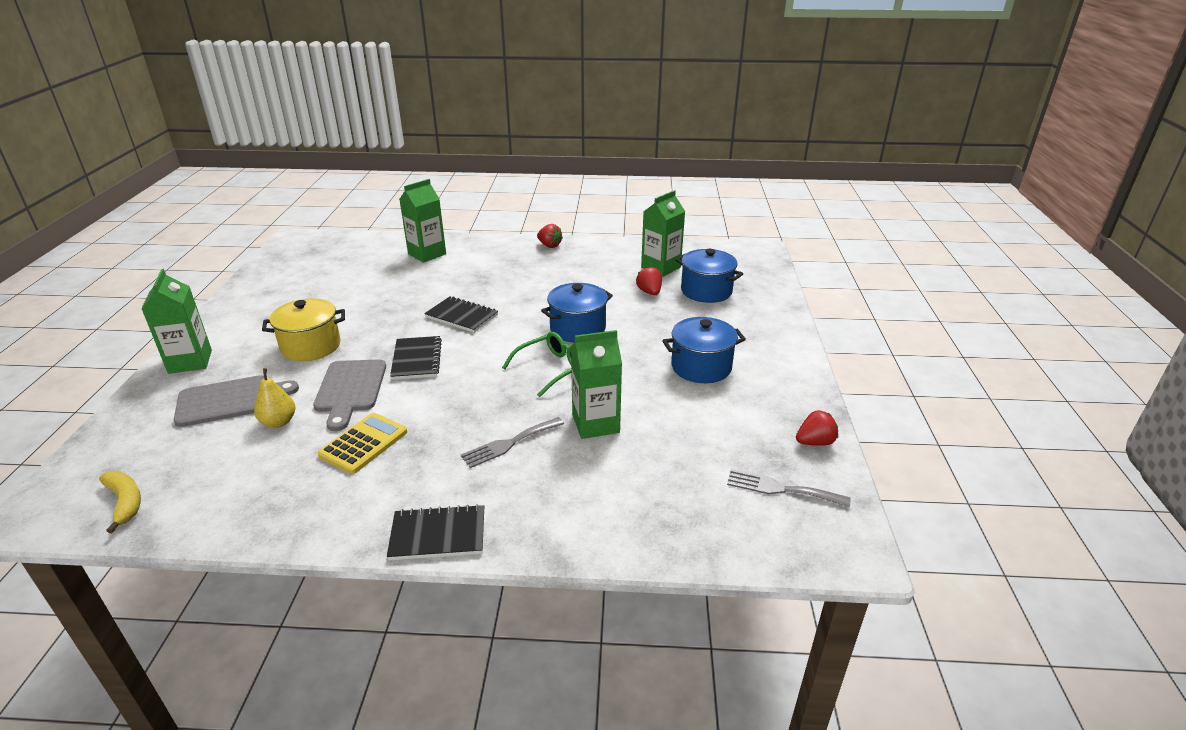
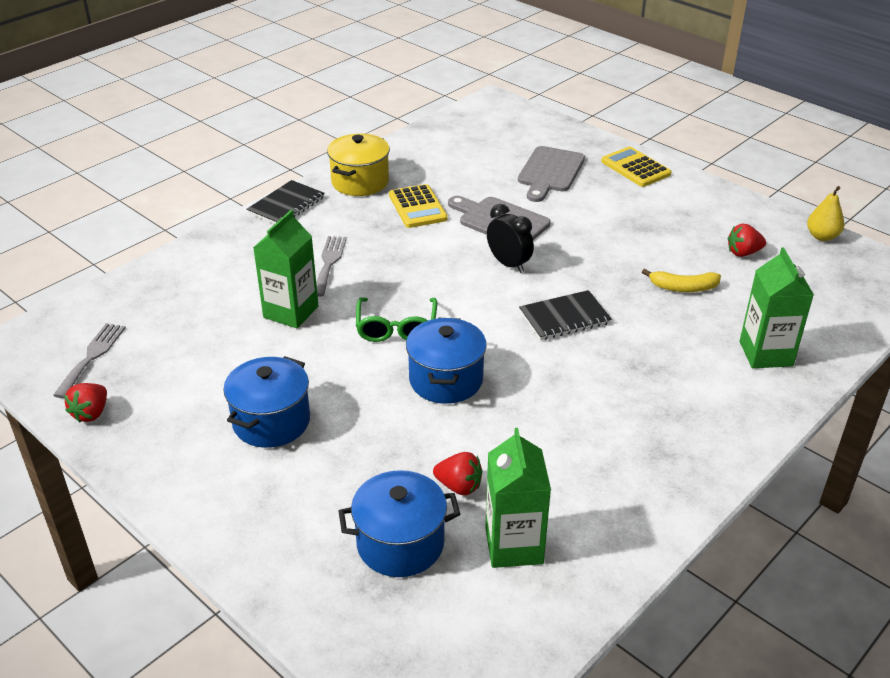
camera: 130 degrees right, 5 degrees up
(125, 502) = (469, 124): yellow banana -> yellow banana (683, 288)
(190, 361) = (635, 168): green carton -> yellow calculator
(279, 422) = (492, 184): yellow pear -> yellow pear (822, 236)
(311, 346) = (599, 222): yellow pot -> yellow pot (360, 182)
(416, 359) = (508, 264): black notebook -> black clock
(549, 245) = (699, 473): red strawberry -> red strawberry (743, 253)
(781, 489) = (92, 357): grey fork -> grey fork turned 45 degrees counterclockwise

